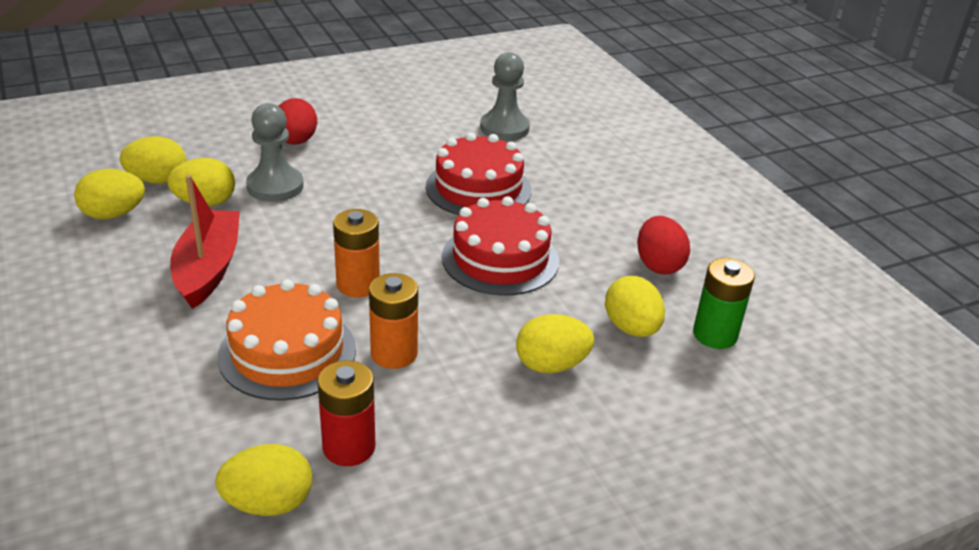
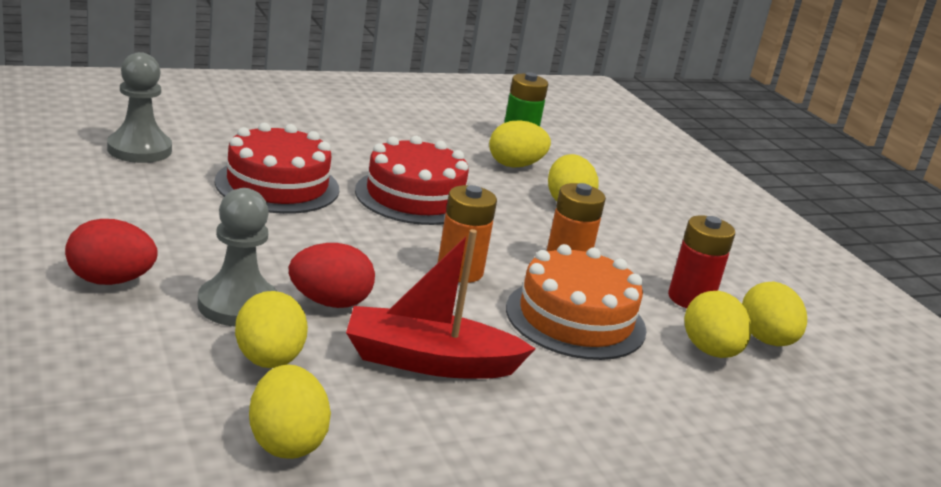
camera: 90 degrees left, 10 degrees down
(157, 180) = (189, 402): yellow egg -> yellow egg (710, 351)
(658, 265) = (426, 137): red egg -> red egg (330, 302)

